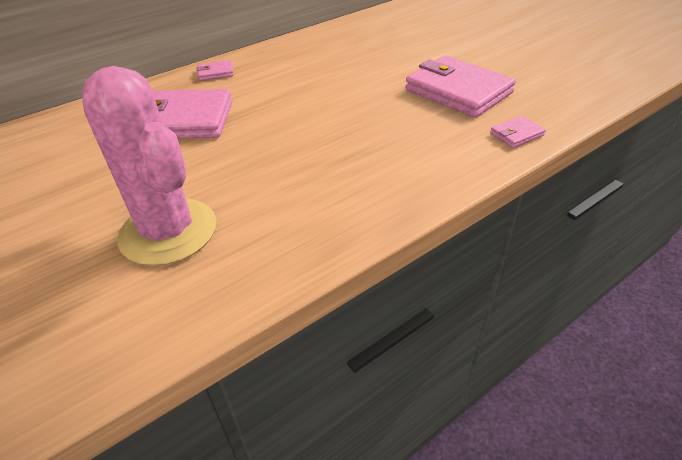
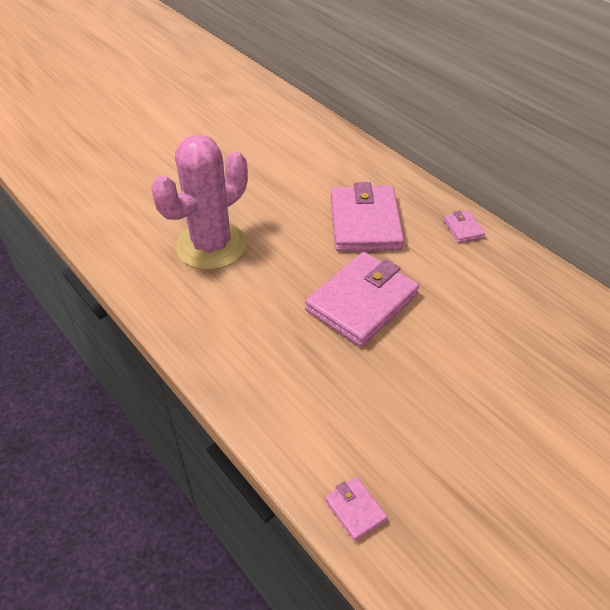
camera: 85 degrees right, 5 degrees up
(458, 91) = (456, 457): pink wallet -> pink wallet (362, 302)

